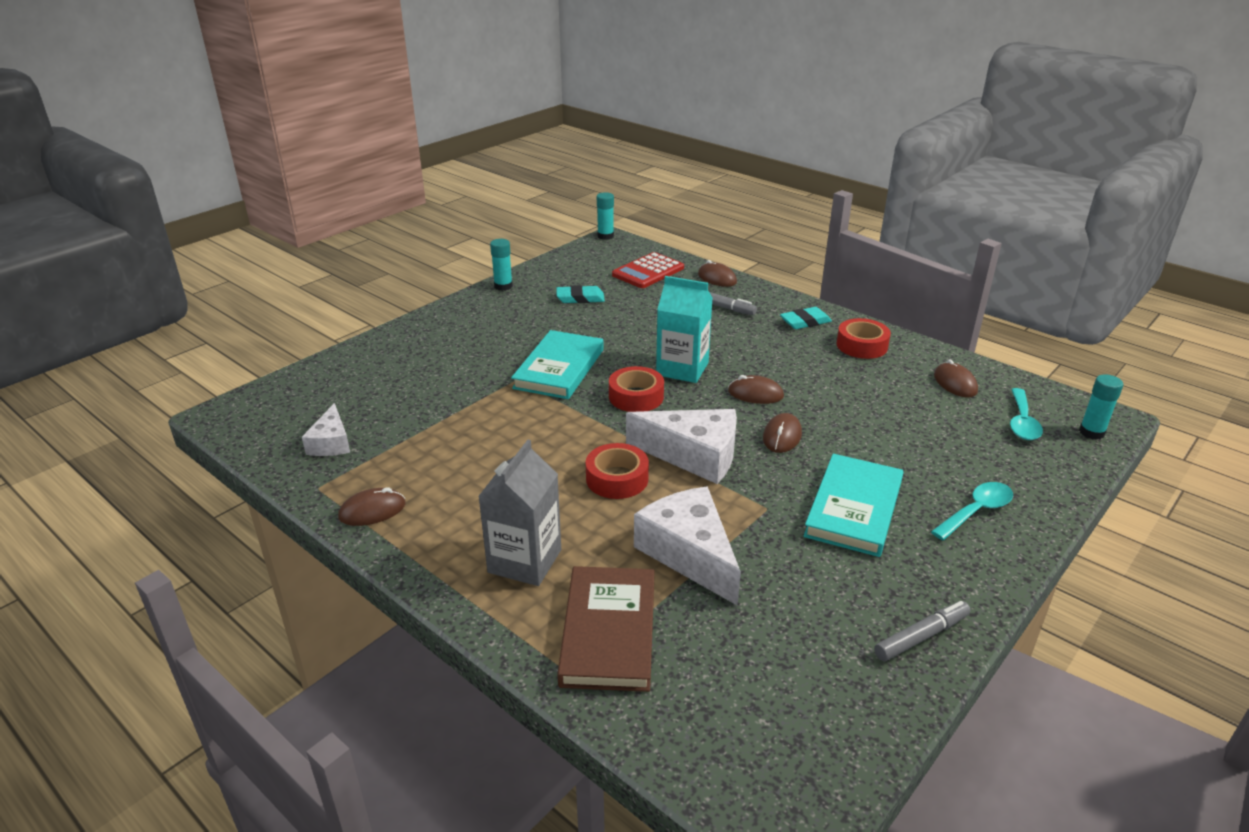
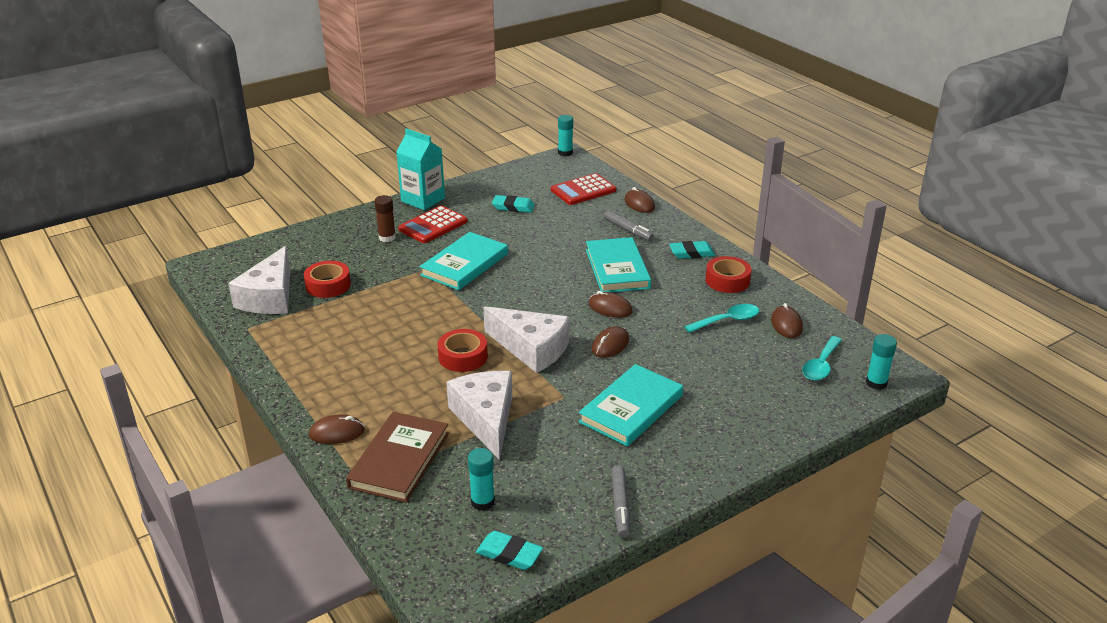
camera: 15 degrees right, 0 degrees up
(331, 443) = (270, 297): white cheese -> white cheese, size x1.73
(372, 511) = (277, 351): brown mouse -> brown mouse (337, 433)
(449, 351) = (387, 238): none -> brown glue stick
(498, 330) = (433, 225): none -> red calculator
(503, 286) = (456, 188): turquoise glue stick -> turquoise glue stick (482, 502)
(525, 561) = (366, 403): grey carton -> none
(636, 397) = (512, 296): red tape -> red tape (328, 285)
(682, 369) = (563, 279): turquoise carton -> turquoise carton (423, 200)
(736, 349) = (617, 269): none -> turquoise book
(826, 738) = (509, 554): none -> turquoise eraser
(921, 637) = (620, 505): grey marker -> grey marker turned 105 degrees clockwise
(976, 511) = (728, 427): turquoise spoon -> turquoise spoon (727, 321)

